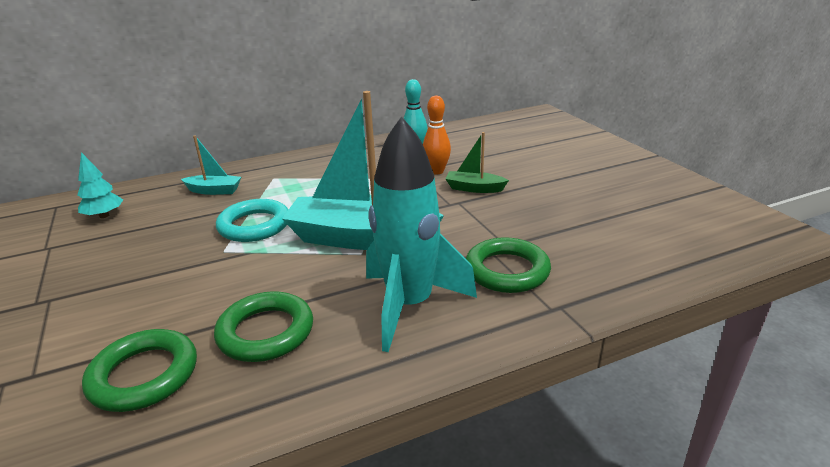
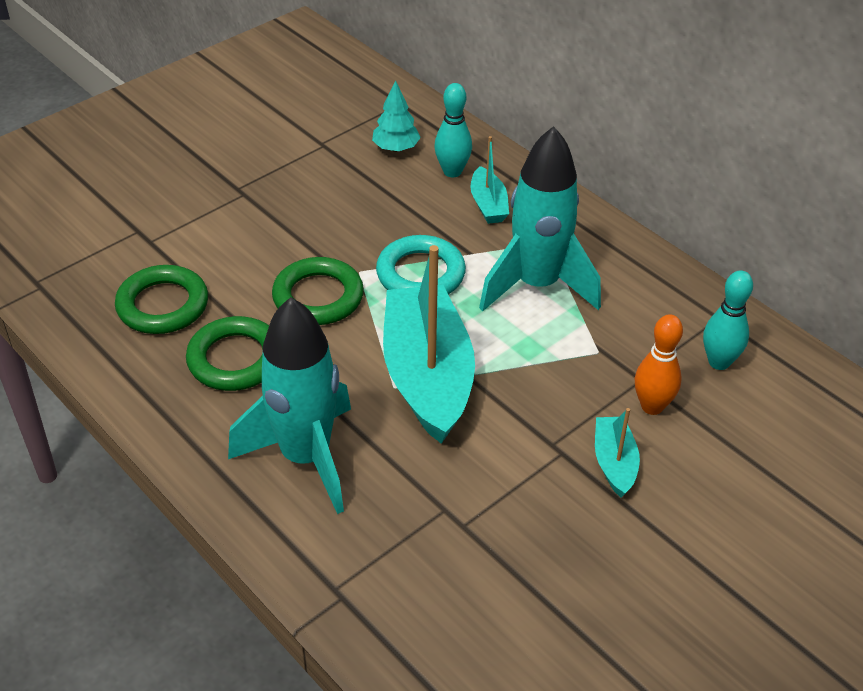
camera: 70 degrees right, 15 degrees up
(163, 198) = (452, 171): none -> turquoise bowling pin
(309, 187) = (537, 285): none -> turquoise rocket
(474, 188) = (614, 463): green boat -> turquoise boat
(507, 271) = (402, 534): green ring -> green ring (318, 297)

